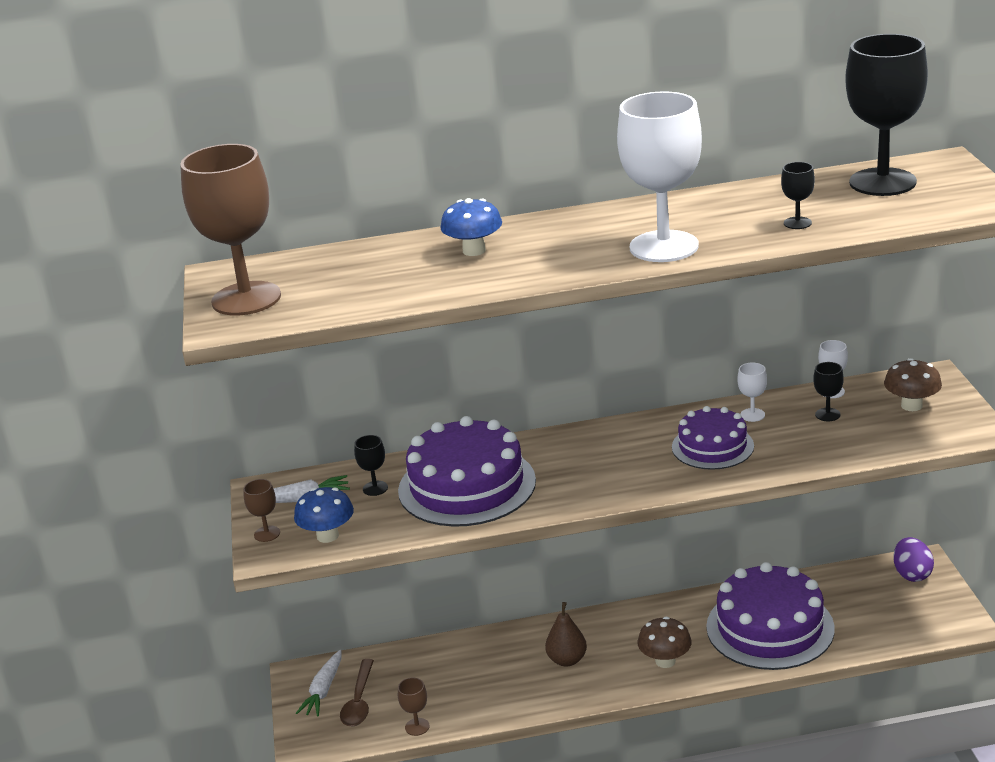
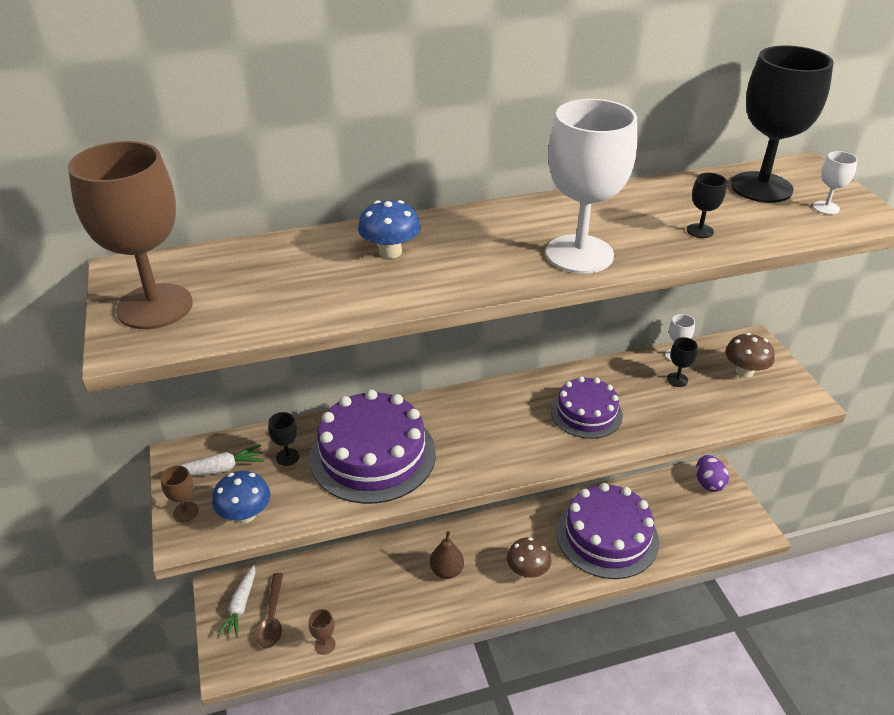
camera: 10 degrees left, 10 degrees up
(752, 415) = (614, 379): white goblet -> white goblet (826, 208)

